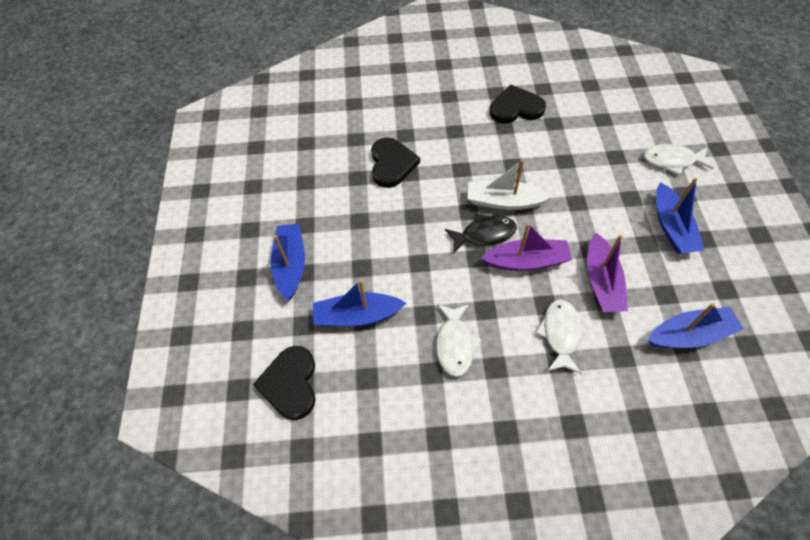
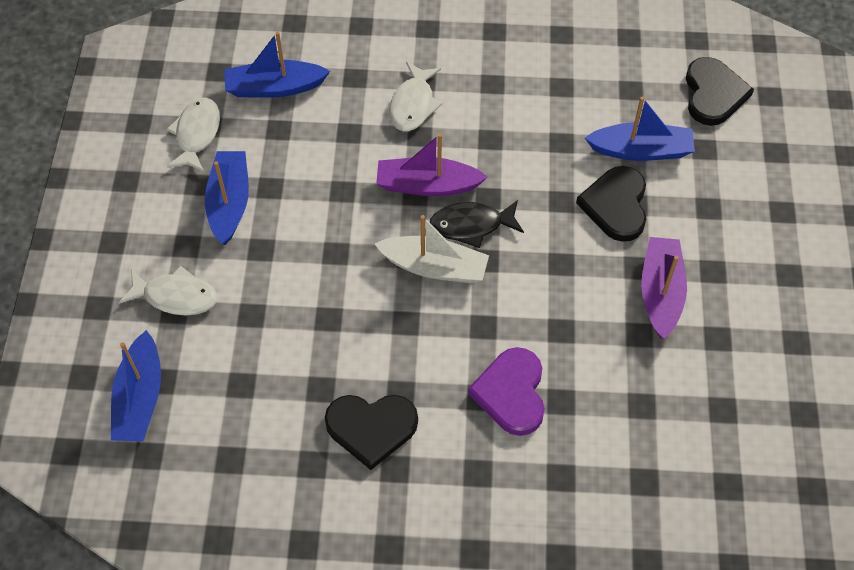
camera: 175 degrees left, 0 degrees up
(291, 265) = (726, 218): blue boat -> blue boat (140, 398)
(392, 164) = (586, 349): black heart -> black heart (616, 205)
(436, 135) = (511, 393): none -> purple heart
(455, 344) = (531, 109): white fish -> white fish (197, 134)
(601, 282) = (345, 151): purple boat -> purple boat (660, 293)

